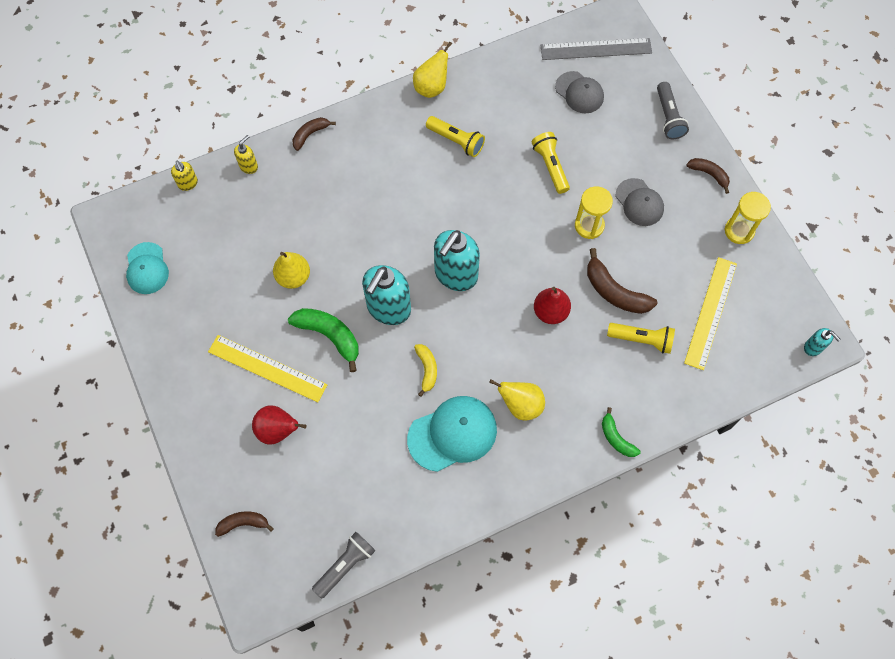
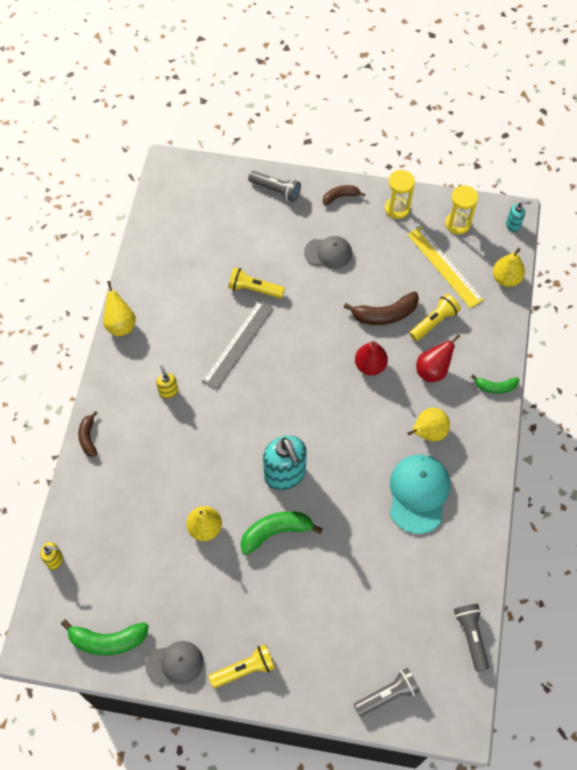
camera: 55 degrees left, 5 degrees down
(147, 268) = (108, 640): turquoise cap -> green banana
(243, 523) = (387, 694): brown banana -> grey flashlight
(249, 166) = (78, 502): yellow soap dispenser -> yellow soap dispenser (168, 391)
(267, 368) = (269, 596): yellow ruler -> none
(278, 430) = (327, 620): red pear -> red pear (432, 370)
(427, 369) = (355, 479): yellow banana -> none
(455, 275) = (293, 410): turquoise soap dispenser -> none
(456, 140) = (181, 337): yellow flashlight -> yellow flashlight (244, 669)
(579, 92) = (209, 231): grey cap -> grey cap (175, 664)
(589, 225) = (321, 296): yellow hourglass -> yellow hourglass (457, 224)
(596, 49) = (182, 197): grey ruler -> grey ruler (238, 344)
(745, 377) = (506, 279): none -> yellow pear

